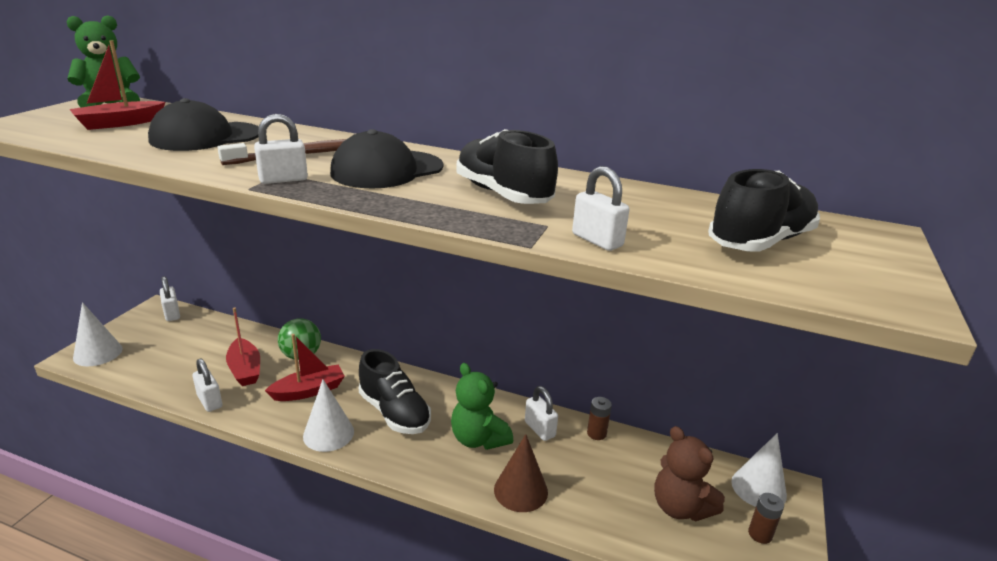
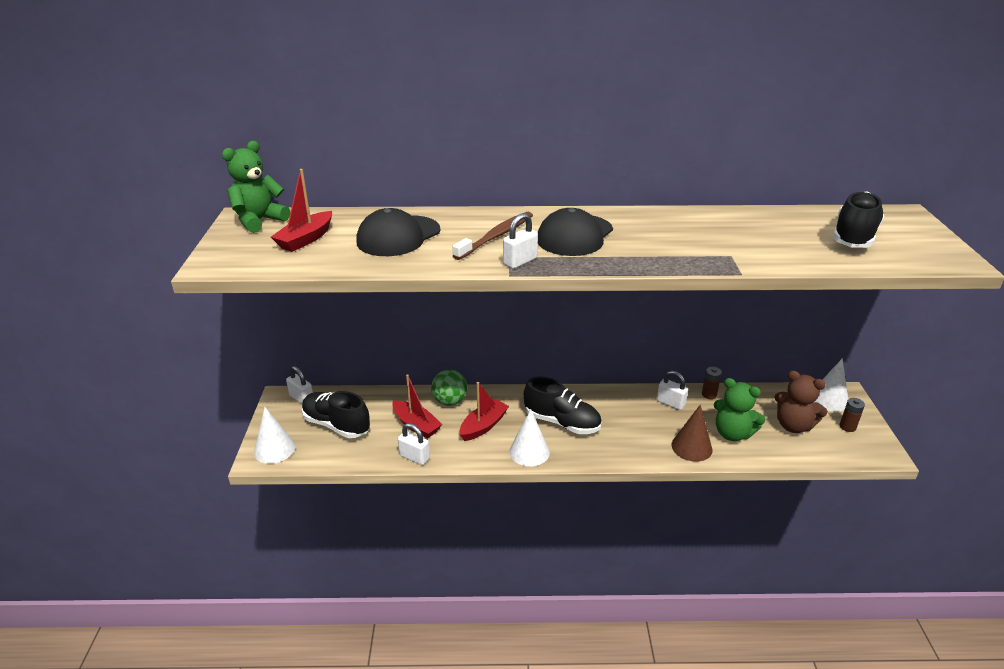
camera: 20 degrees left, 5 degrees up
(478, 439) = (636, 422): green teddy bear -> green teddy bear (732, 433)
(502, 194) = (675, 238): black shoe -> black shoe (336, 425)
(597, 240) = (771, 259): white padlock -> none

